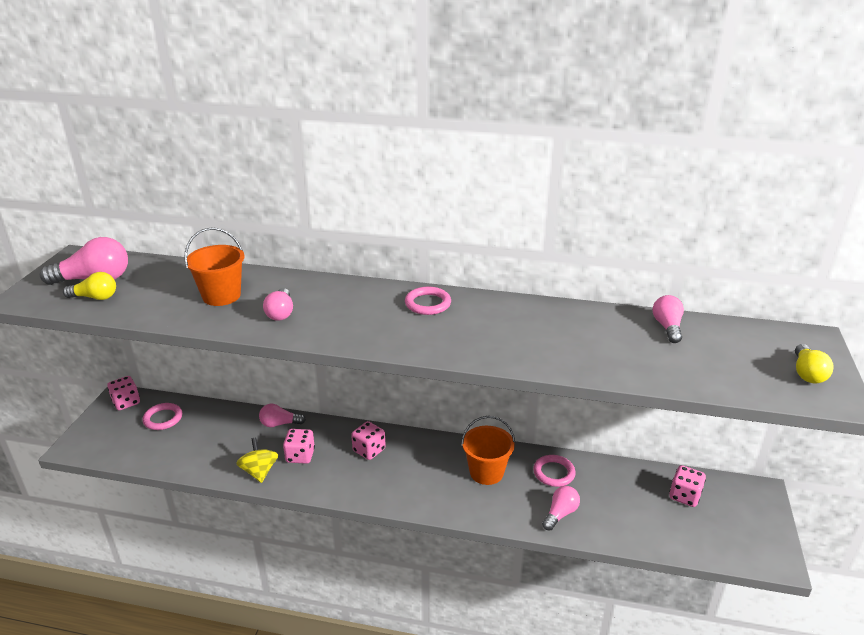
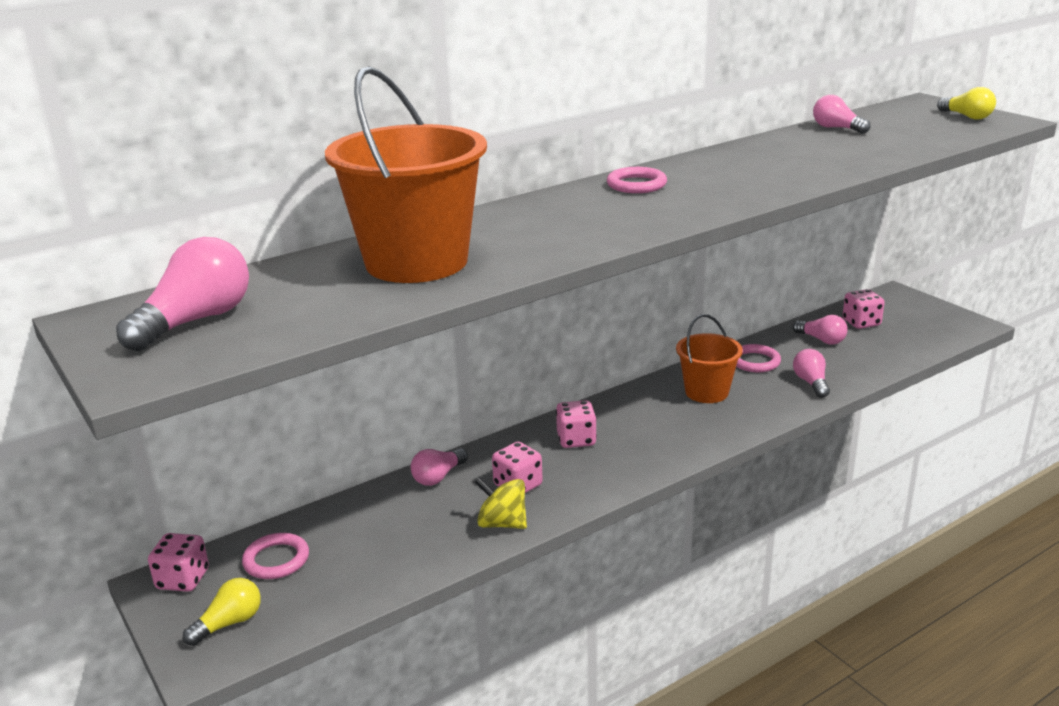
camera: 45 degrees left, 5 degrees down
(95, 297) = (251, 330): yellow light bulb -> yellow light bulb (229, 623)
(221, 296) = (416, 262): orange bucket -> orange bucket, size x1.77
(280, 313) = (522, 244): pink light bulb -> pink light bulb (821, 340)

